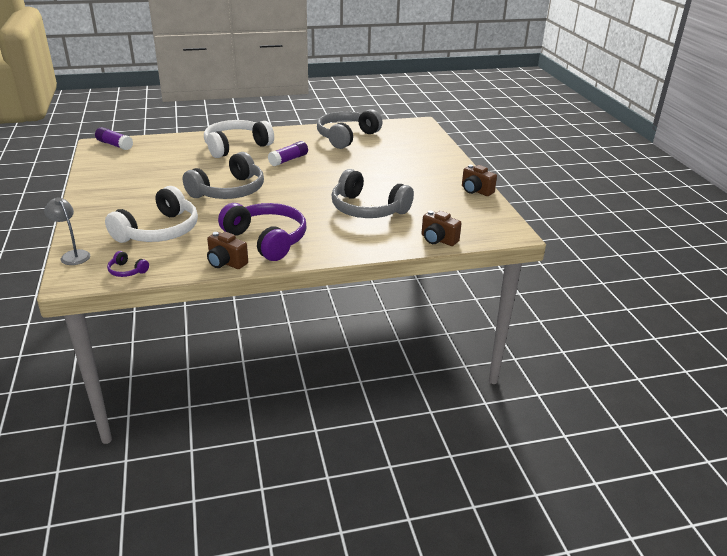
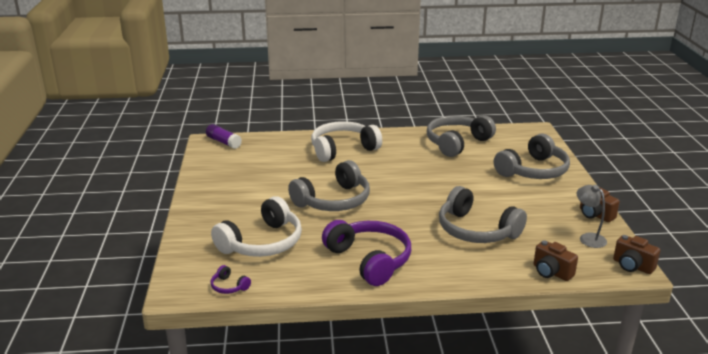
camera: 10 degrees right, 5 degrees down
(73, 255) = (178, 265): grey lamp -> grey lamp (588, 238)
(226, 263) = (327, 284): brown camera -> brown camera (632, 266)
(288, 160) = (395, 167): purple glue stick -> none
(418, 157) = (533, 171): none -> grey headphones

